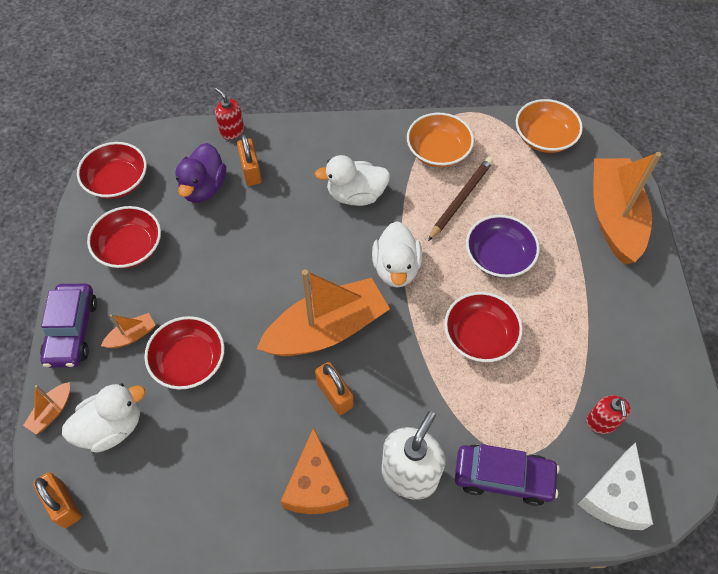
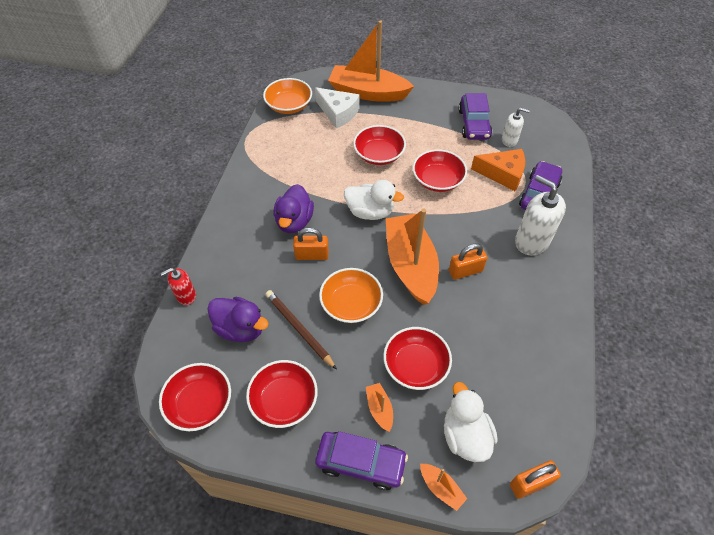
camera: 75 degrees left, 5 degrees down
(251, 171) = (238, 288): orange padlock -> orange padlock (312, 255)
(315, 485) = (533, 296): orange cheese -> orange cheese (502, 174)
(356, 195) = (294, 221): white duck -> purple duck
(438, 151) = (274, 163): orange bowl -> orange bowl (351, 304)
(461, 199) = (323, 162): brown pencil -> brown pencil (299, 329)
(499, 256) = (379, 154): purple bowl -> red bowl
(601, 422) = (509, 140): red soap dispenser -> white soap dispenser
(614, 366) = (474, 124): none -> purple car
(614, 497) = (556, 148): white cheese -> white cheese (338, 113)

